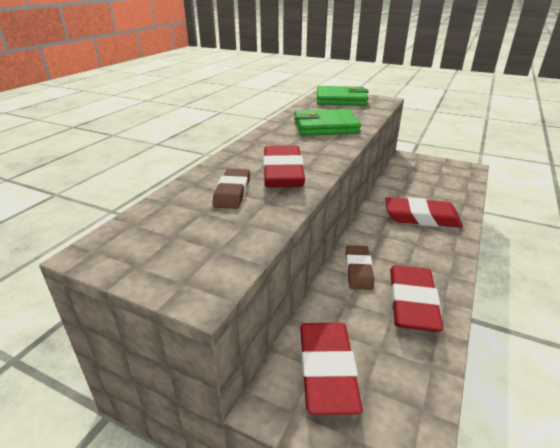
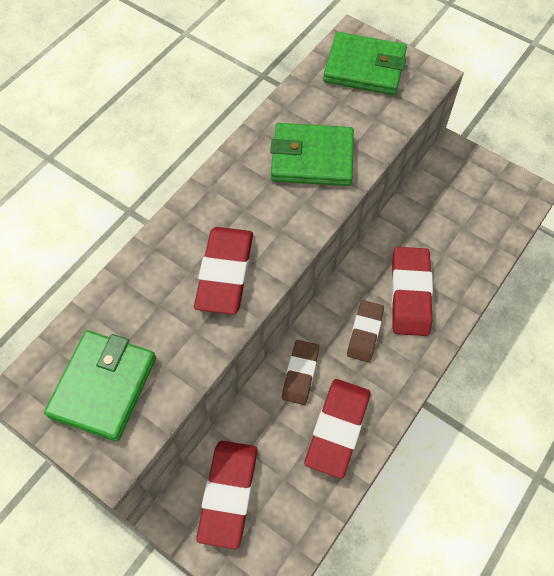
camera: 10 degrees right, 30 degrees up
(184, 240) = (103, 387): none -> green wallet
(232, 192) = (161, 307): brown eraser -> brown eraser (365, 333)
(421, 217) = (410, 294): red eraser -> red eraser turned 75 degrees clockwise

